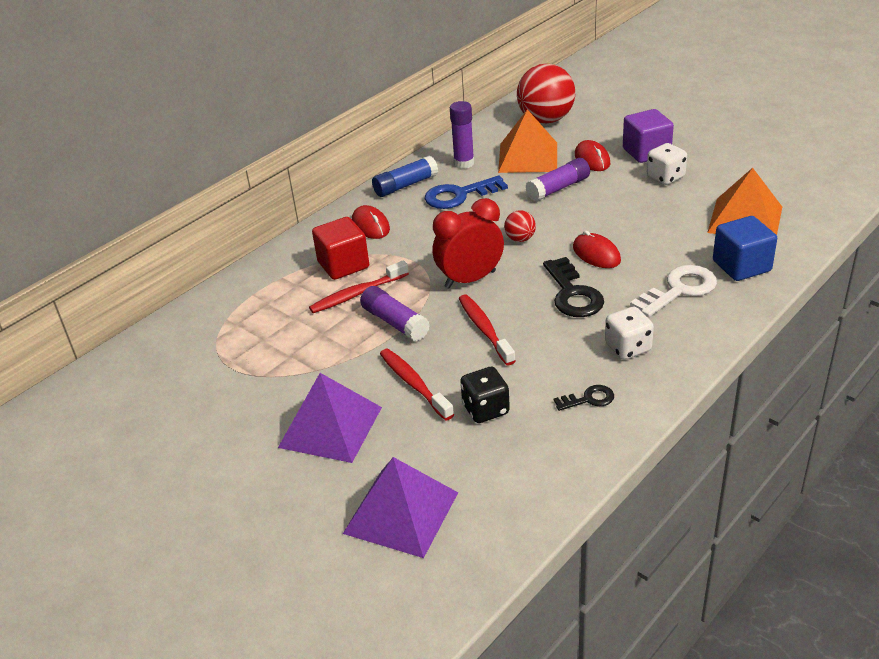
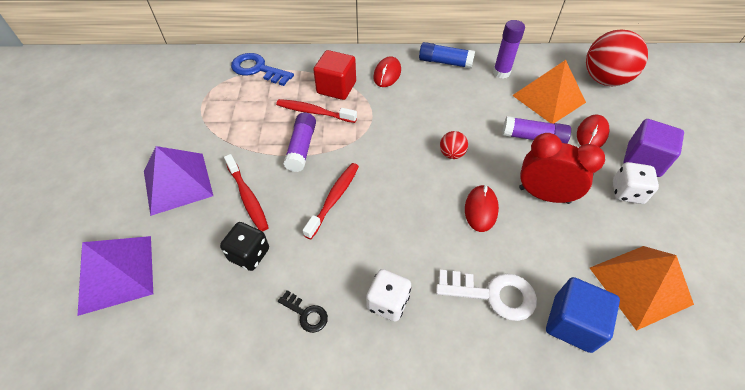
camera: 45 degrees right, 15 degrees up
(414, 384) = (247, 197): red toothbrush -> red toothbrush turned 135 degrees clockwise
(459, 195) = (464, 93): blue key -> blue key (257, 69)
(470, 279) = (380, 156): red clock -> red clock (544, 195)
(573, 294) = (419, 225): black key -> none

